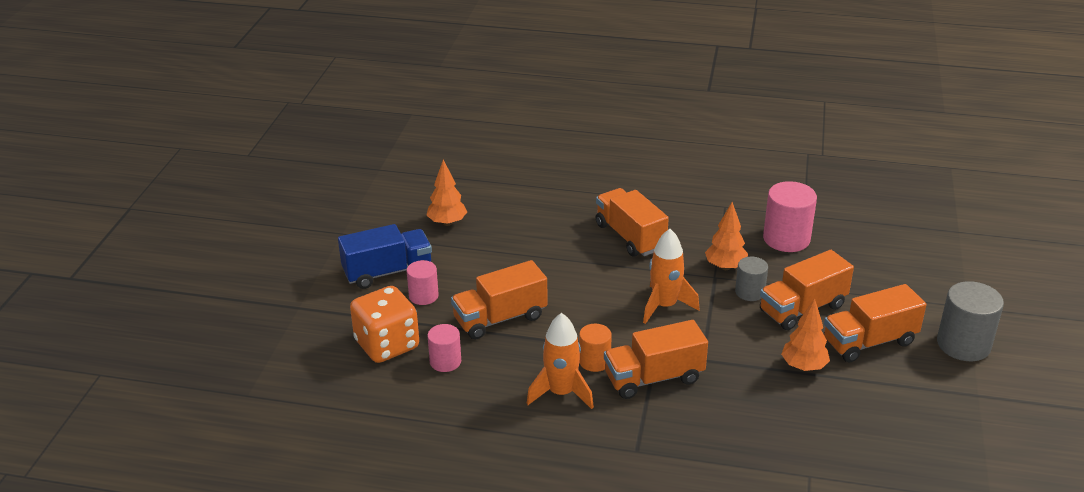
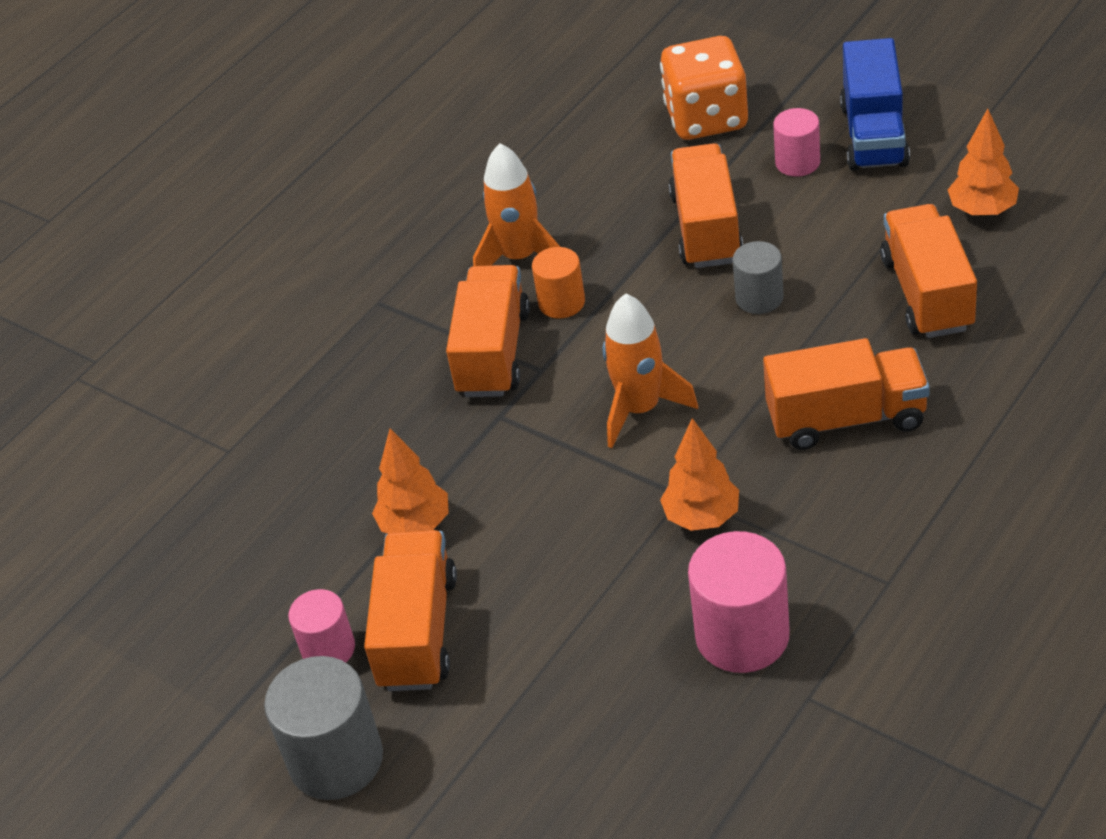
camera: 120 degrees right, 10 degrees up
(445, 362) = (643, 165): pink cylinder -> pink cylinder (328, 649)
(749, 292) = (619, 525): grey cylinder -> grey cylinder (759, 298)
(802, 308) = (542, 578): orange truck -> orange truck (927, 294)

